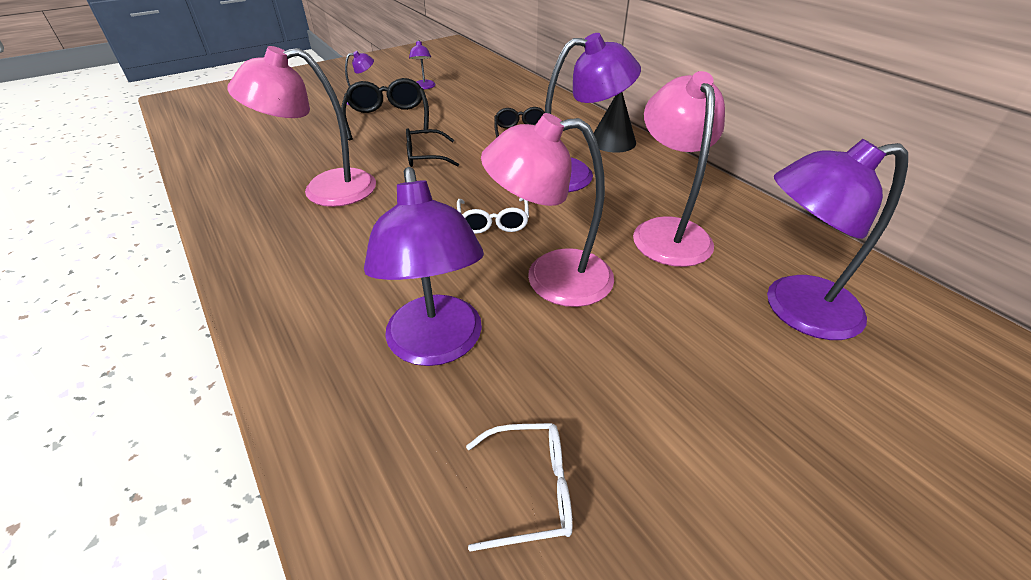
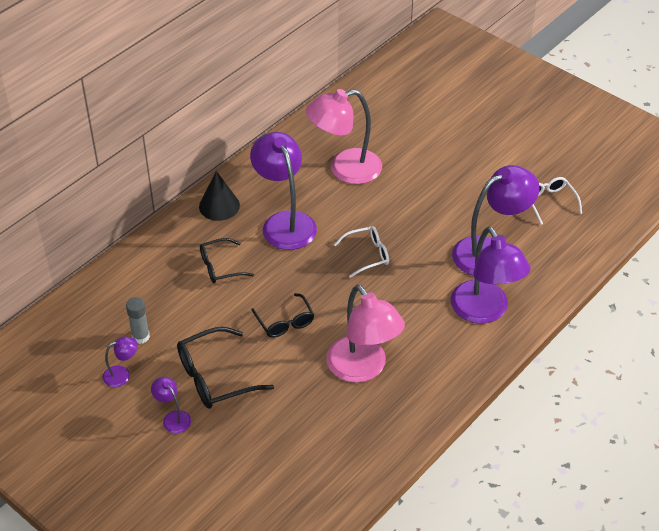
camera: 105 degrees left, 5 degrees up
(458, 95) = (140, 336): none -> grey glue stick
(551, 278) = (415, 216): pink lamp -> none
(794, 309) = (399, 121): purple lamp -> purple lamp (485, 311)

